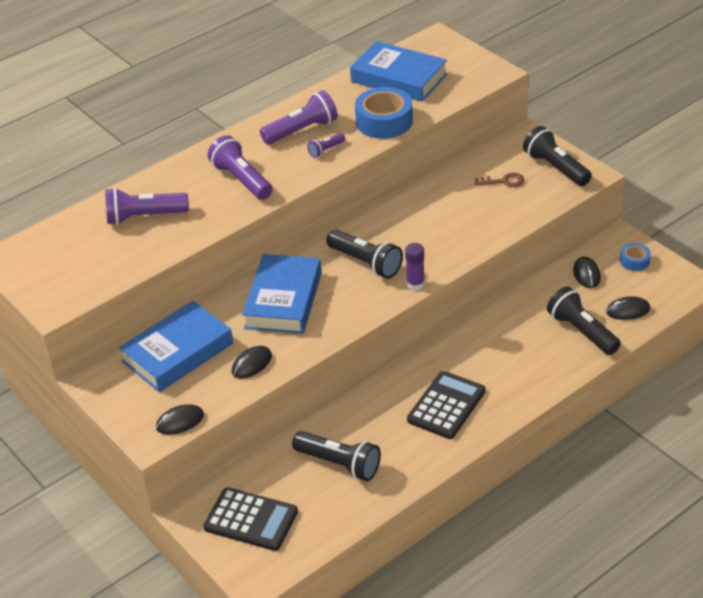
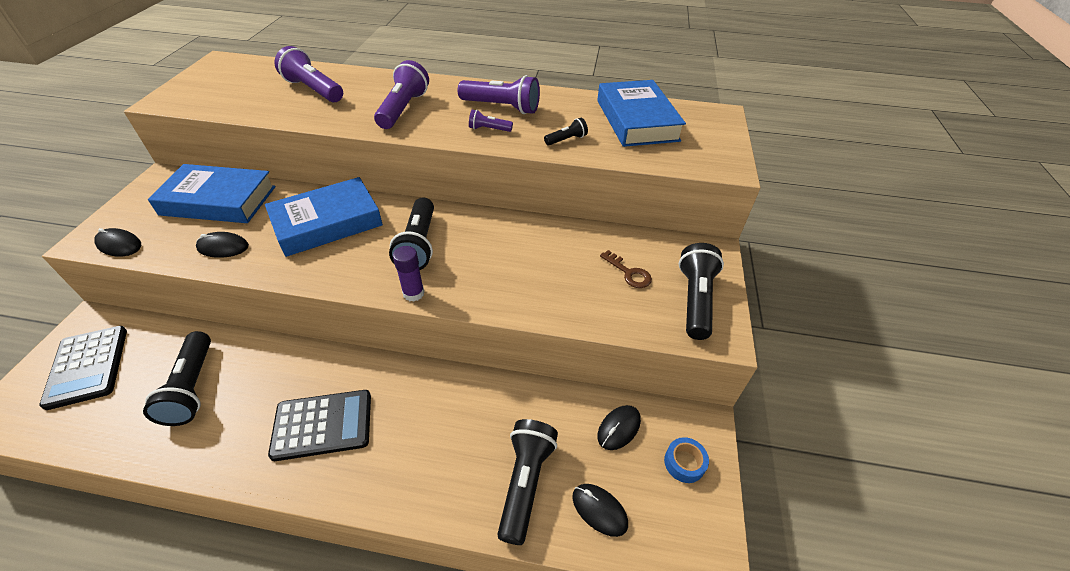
camera: 45 degrees right, 5 degrees up
(384, 121) = (566, 140): blue tape -> black flashlight

